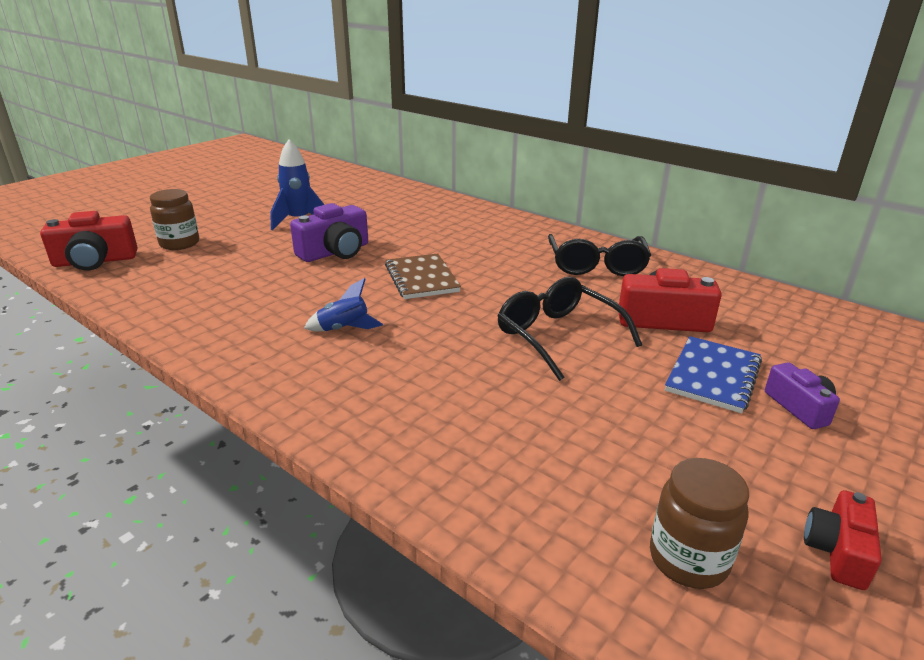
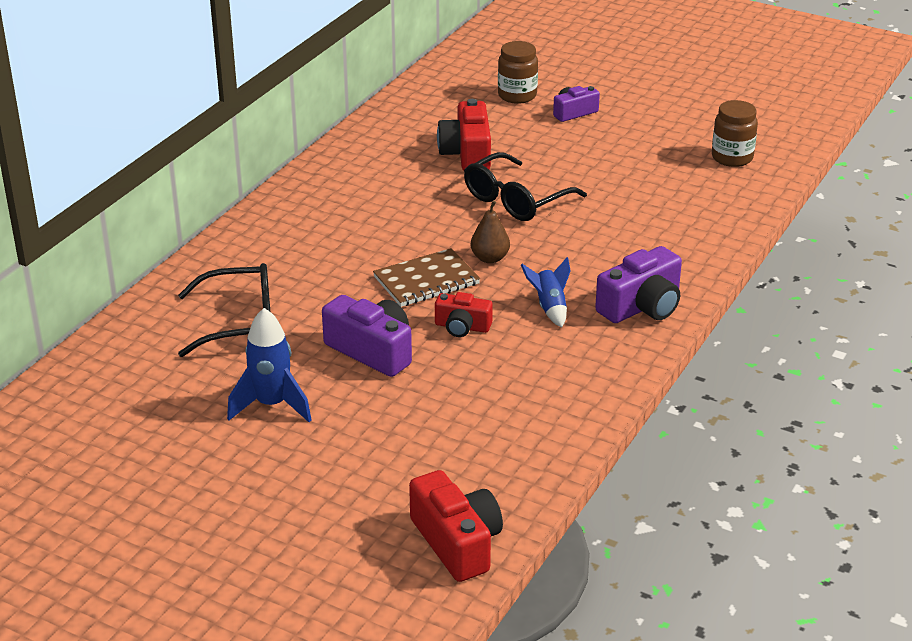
camera: 100 degrees left, 5 degrees up
(179, 243) = (379, 488): brown jar -> brown jar (517, 95)
(310, 383) = (642, 306): none -> purple camera
(446, 309) = (490, 258): none -> brown pear
(596, 265) = (361, 183): black glasses -> black glasses (239, 322)
(713, 376) = (548, 138): blue notebook -> none
(837, 551) = (701, 119): red camera -> red camera (462, 327)

